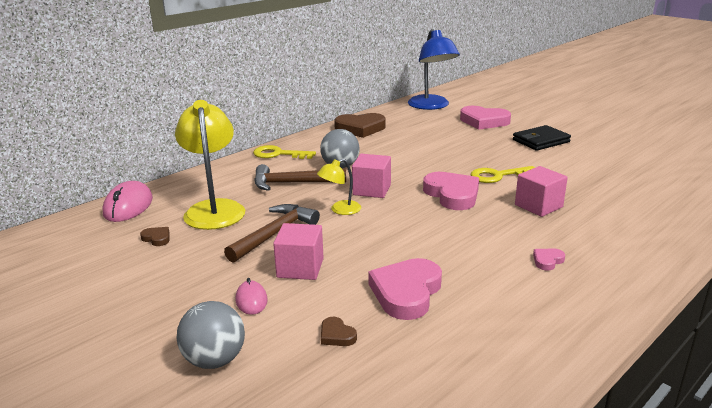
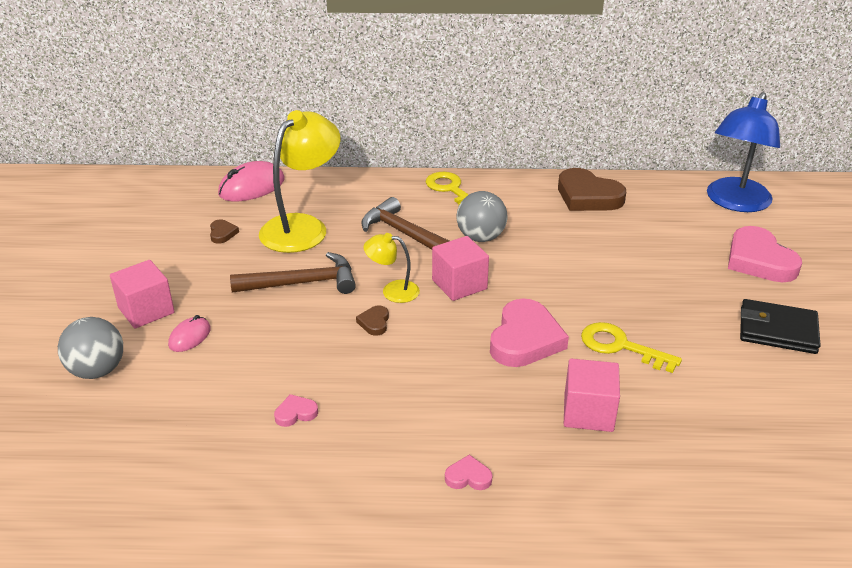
camera: 45 degrees right, 10 degrees up
(300, 268) = (265, 331): pink cube -> pink cube (146, 310)
(336, 335) = (189, 411): brown heart -> brown heart (374, 322)
(406, 292) = (295, 413): pink heart -> pink heart, size x0.45

